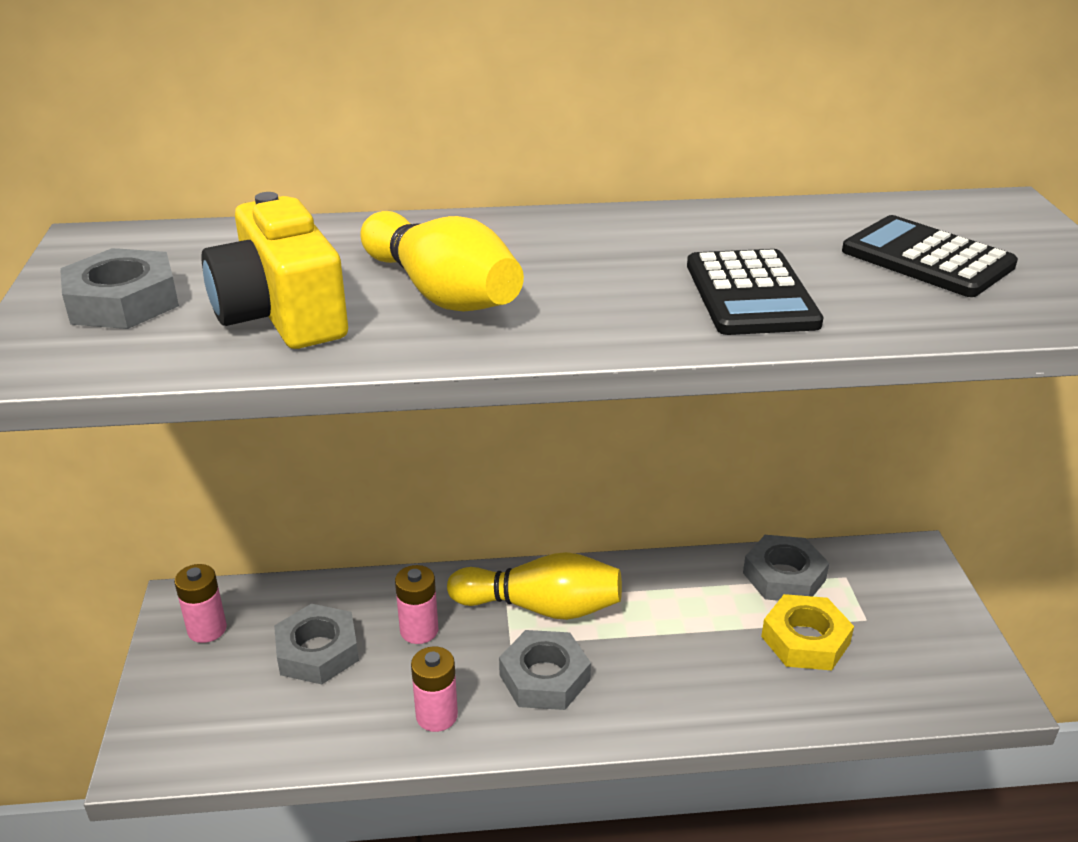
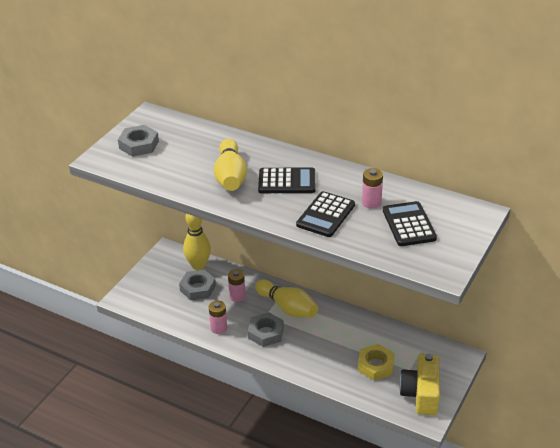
camera: 35 degrees right, 5 degrees up
(207, 629) = (168, 264): pink battery -> pink battery (371, 202)
(281, 314) = (177, 167): yellow camera -> yellow camera (421, 394)
(281, 604) = (198, 265): none -> yellow bowling pin
(583, 265) = (287, 181): none -> black calculator
(784, 576) = (394, 339): grey nut -> none

